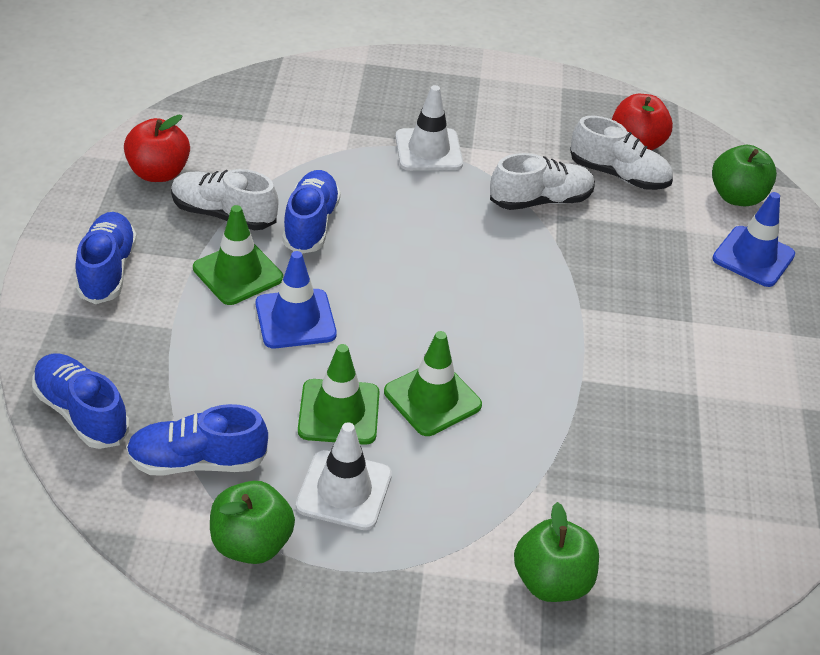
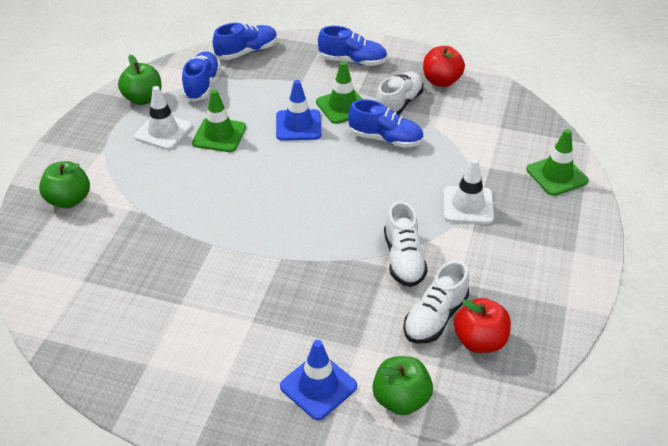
camera: 105 degrees right, 0 degrees up
(432, 399) = (217, 173): green traffic cone -> green traffic cone (557, 175)

